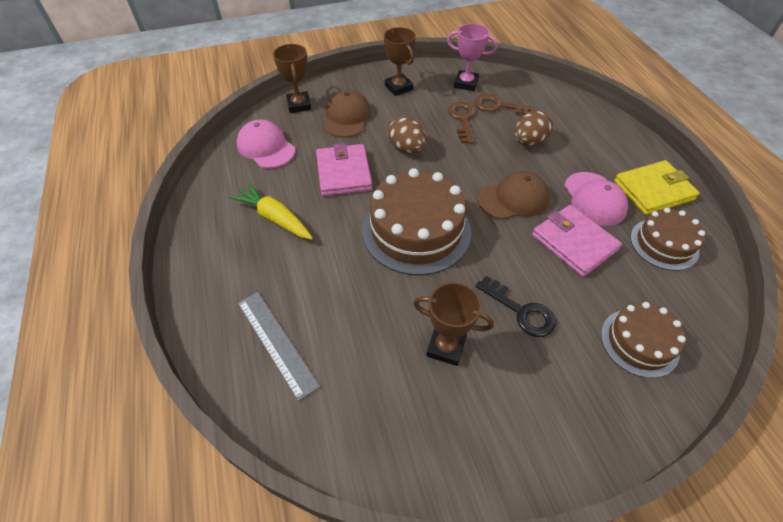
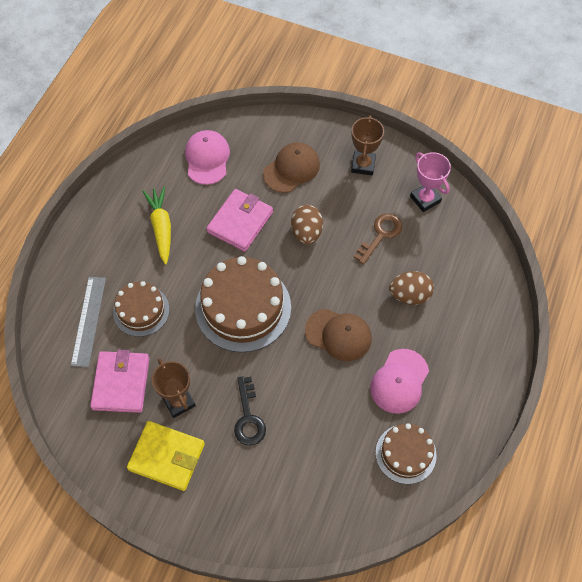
camera: 40 degrees right, 10 degrees up
(299, 105) = (266, 131): brown trophy -> none
(499, 106) = (426, 243): brown key -> none
(574, 242) = (341, 401): pink wallet -> pink wallet (121, 383)
(639, 342) = (299, 497): brown cake -> brown cake (141, 310)
(653, 190) = (456, 410): yellow wallet -> yellow wallet (166, 457)

